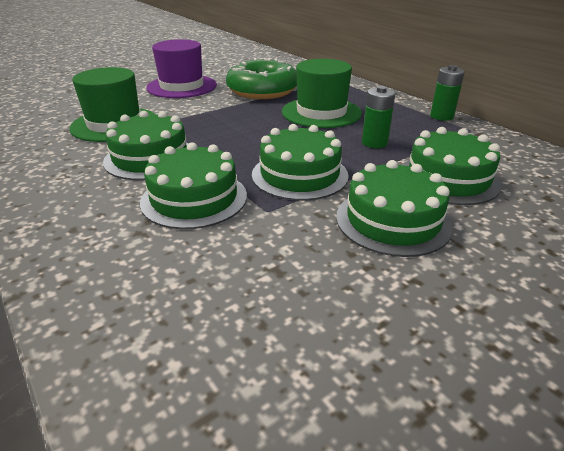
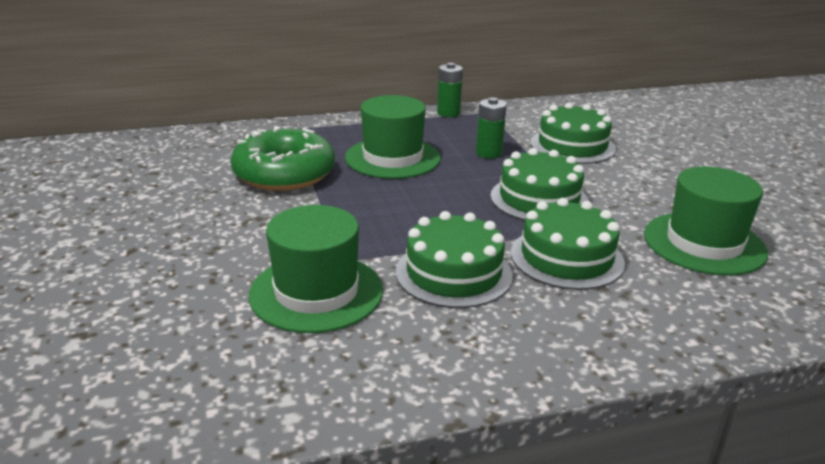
camera: 70 degrees left, 5 degrees down
(182, 86) = (199, 224): purple hat -> none
(268, 280) = (704, 243): none -> green hat
(393, 221) = (631, 181): green cake -> none

